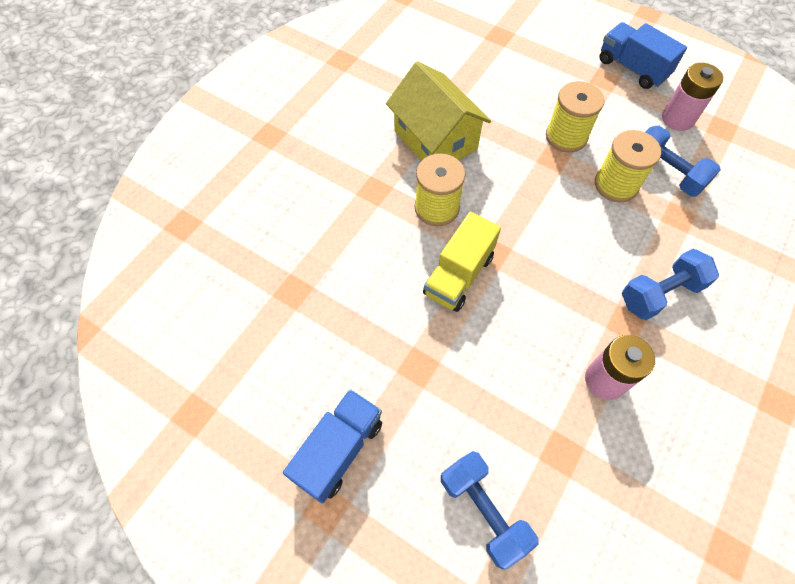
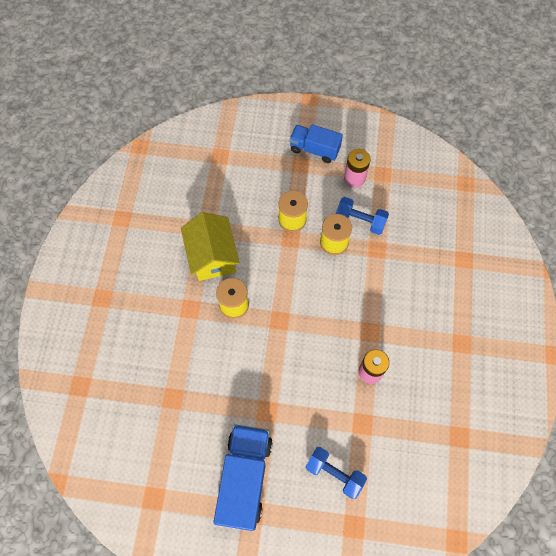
camera: 25 degrees left, 5 degrees up
(338, 450) = (245, 478): blue truck -> blue truck, size x1.57
(435, 140) = (212, 256): yellow house -> yellow house turned 45 degrees clockwise
(458, 275) = (265, 344): yellow truck -> none
(660, 293) = (382, 305): blue dumbbell -> none

